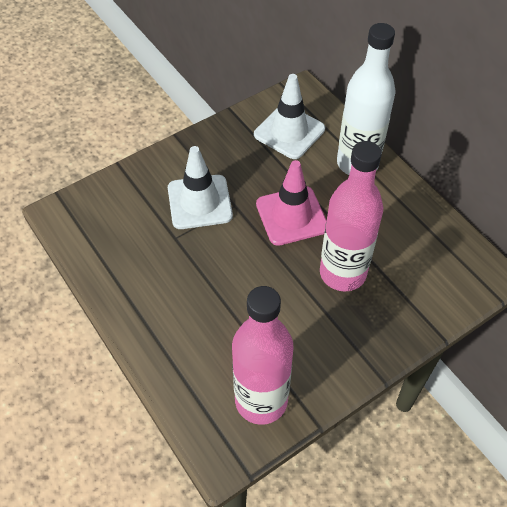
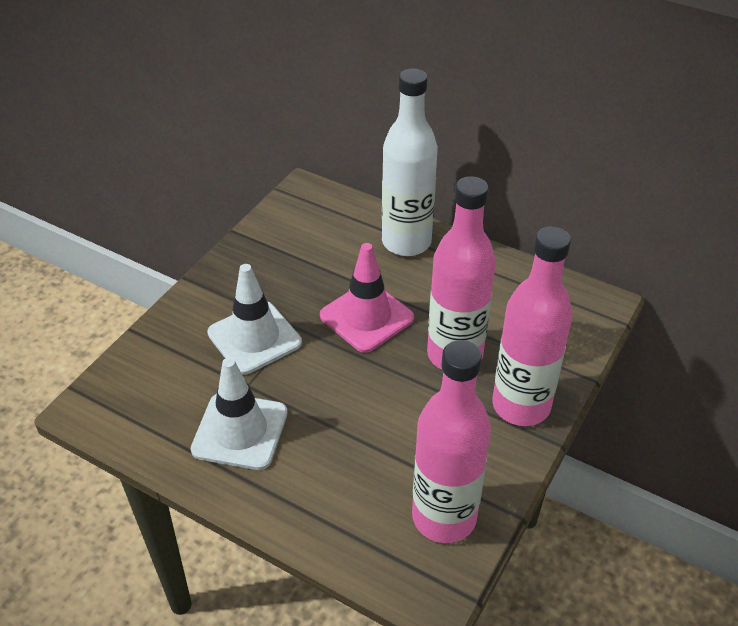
camera: 25 degrees left, 10 degrees down
(289, 132) = (315, 234): white traffic cone -> white traffic cone (240, 431)
(371, 336) = (521, 405): none -> pink bottle

